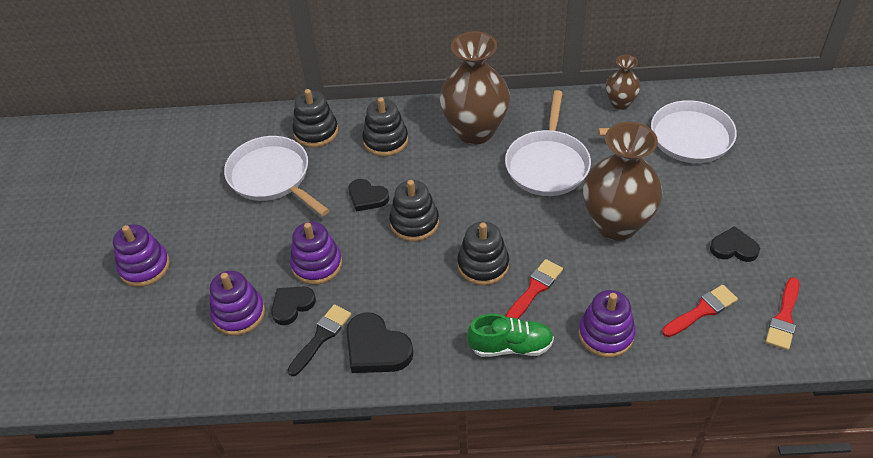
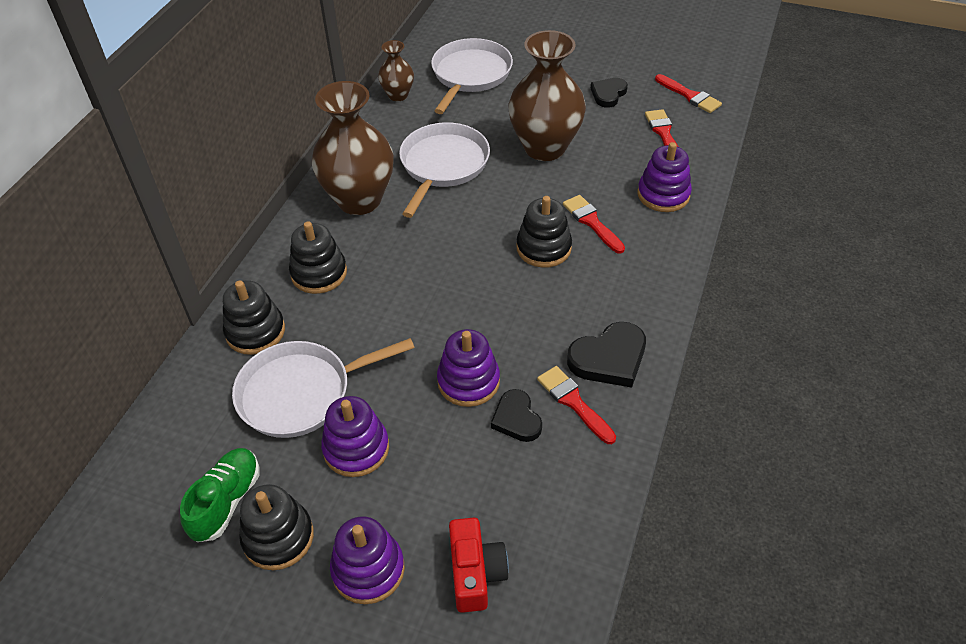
camera: 70 degrees left, 0 degrees up
(155, 325) = (475, 573): none -> red camera
(238, 314) = (502, 475): purple stacking toy -> purple stacking toy (356, 448)
(321, 337) = (573, 402): black brush -> red brush
(367, 197) = (395, 312): black heart -> none
(414, 222) = (457, 283): black stacking toy -> black stacking toy (278, 537)
(510, 346) = (650, 258): green shoe -> green shoe (226, 501)
(547, 164) = (443, 165): white pan -> white pan turned 105 degrees counterclockwise

